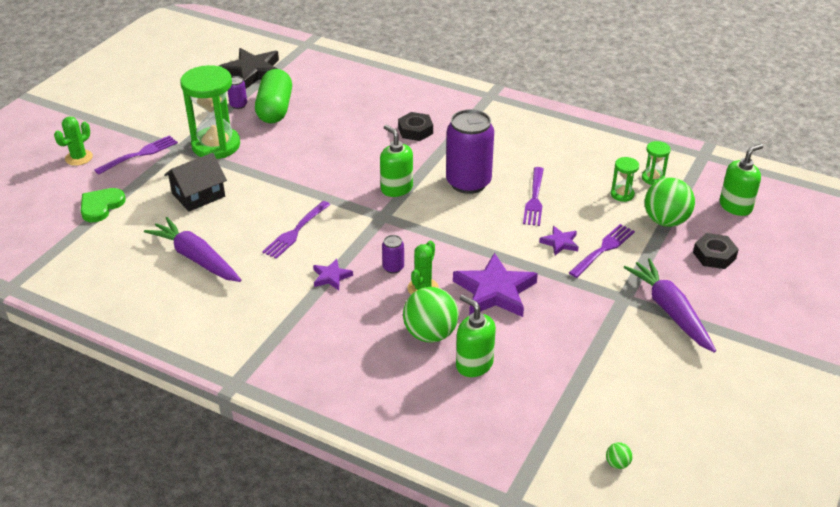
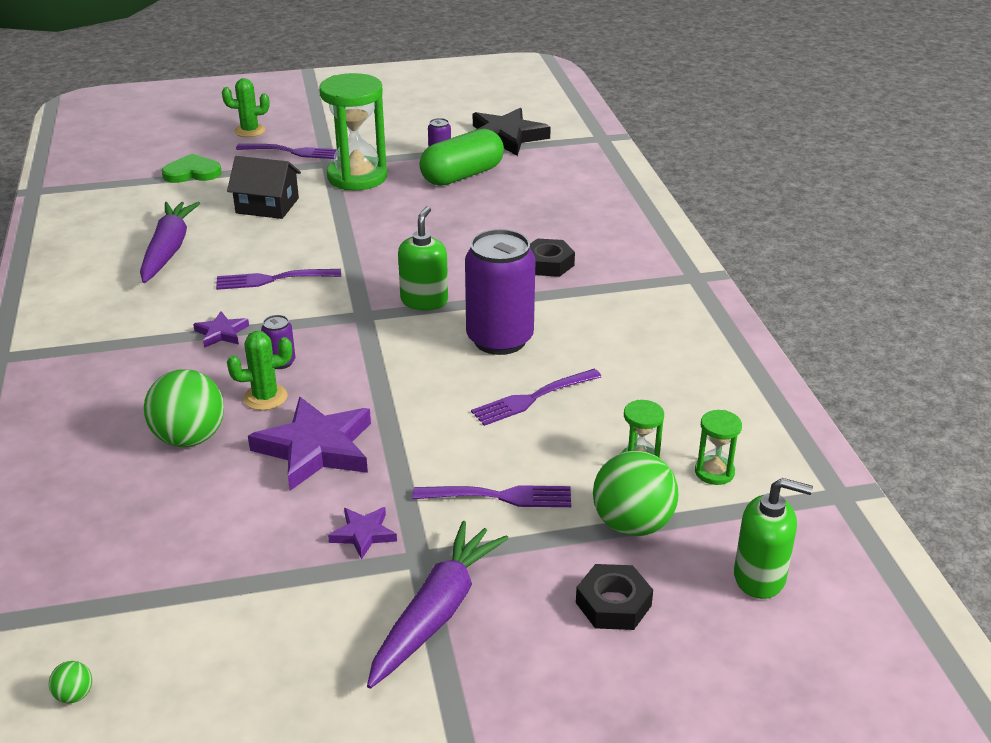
camera: 50 degrees right, 5 degrees down
(474, 364) = (165, 493): green soap dispenser -> none
(560, 243) = (469, 456): purple star -> purple star (363, 534)

